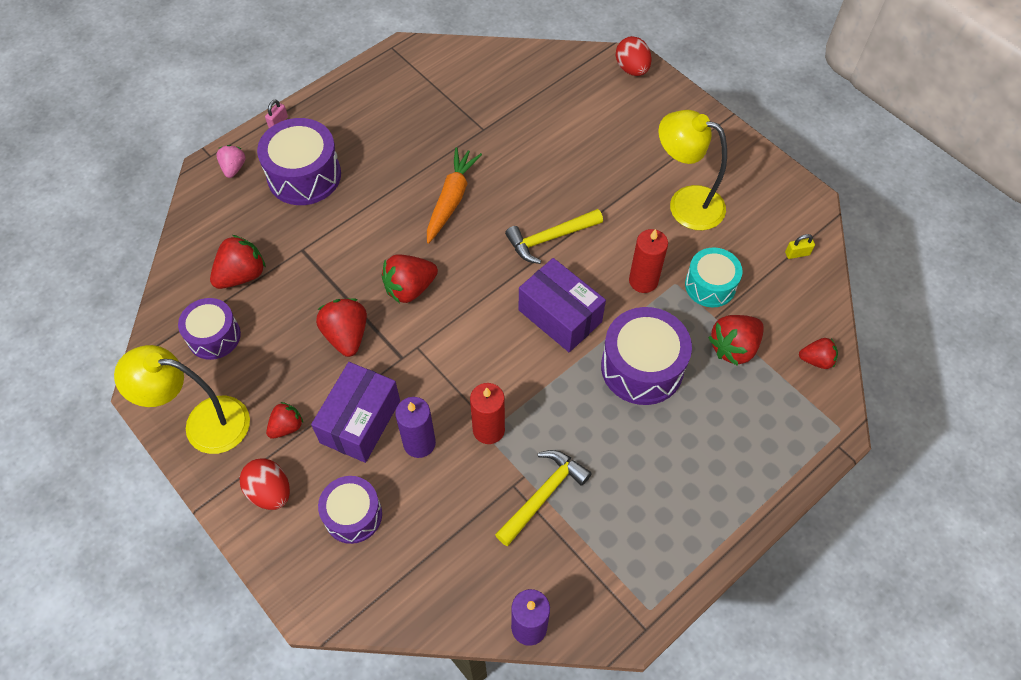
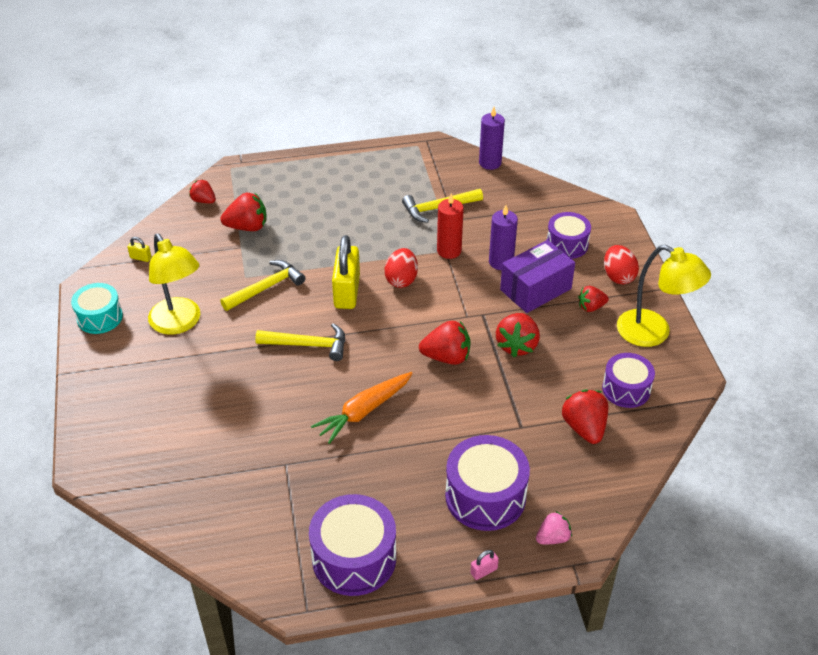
camera: 150 degrees left, 15 degrees down
(234, 168) = (553, 538): pink strawberry -> pink strawberry turned 150 degrees counterclockwise
(242, 275) = (584, 428): red strawberry -> red strawberry turned 90 degrees clockwise
(560, 316) = (347, 292): purple box -> yellow padlock
(632, 69) = (94, 458): red egg -> red egg (401, 279)
(642, 367) = (318, 241): purple drum -> purple drum (354, 558)
(643, 281) = (266, 287): red candle -> yellow hammer
(710, 285) = (223, 265): turquoise drum -> turquoise drum (100, 317)

